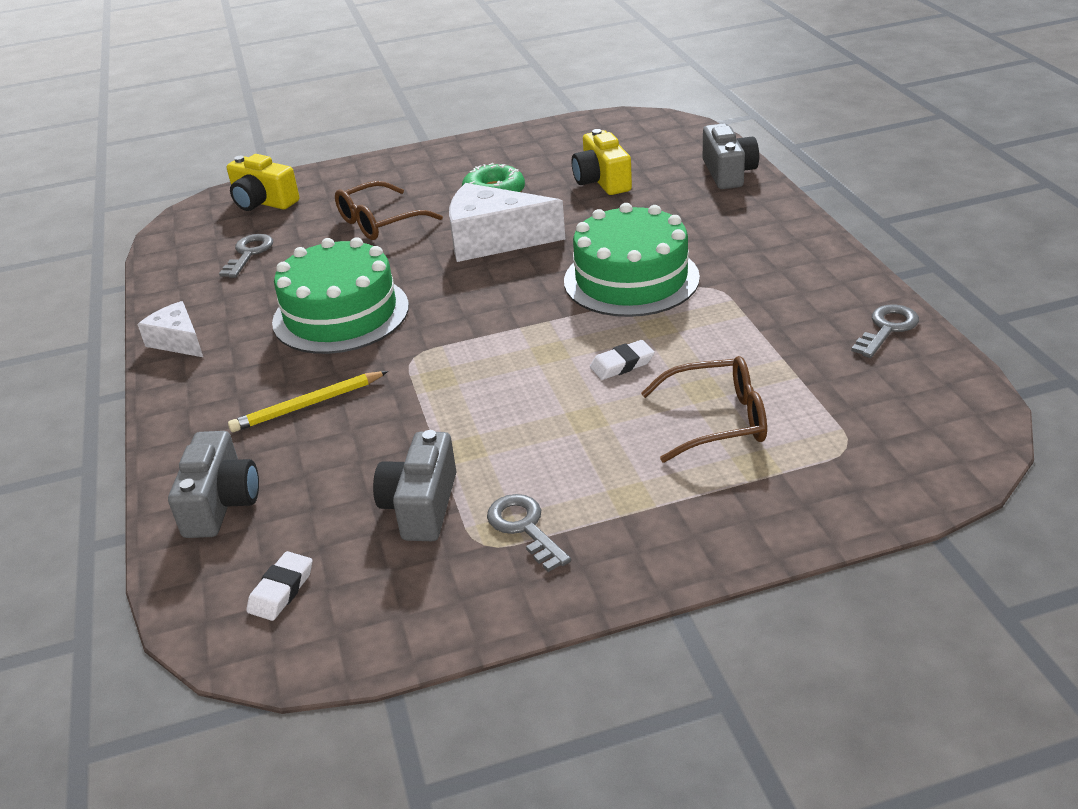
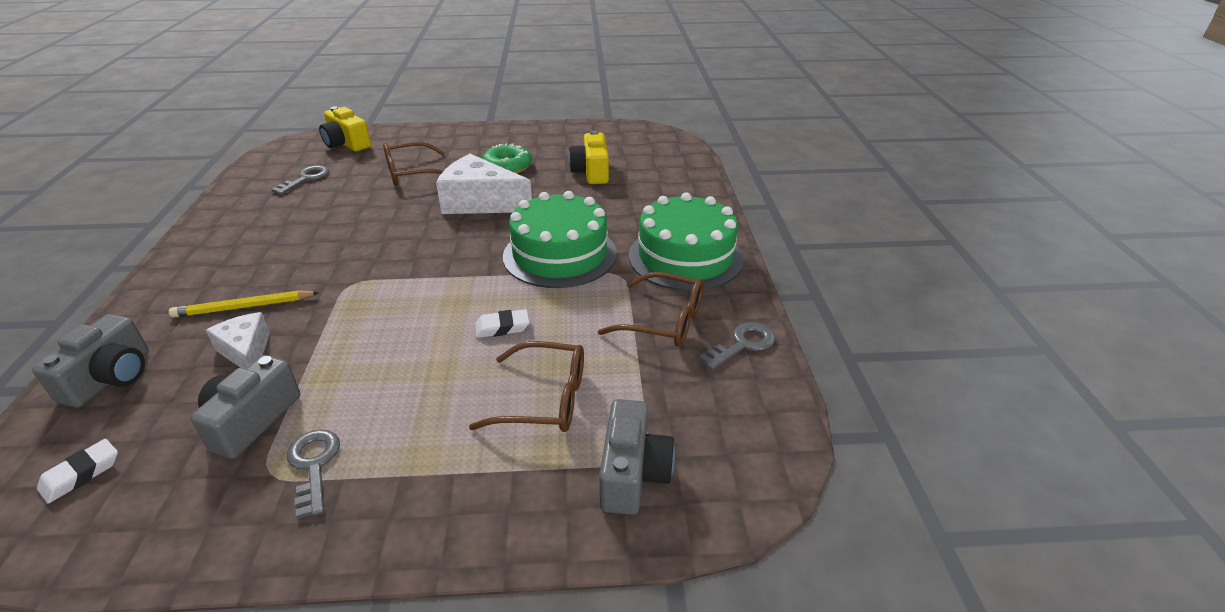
camera: 10 degrees right, 0 degrees up
(178, 341) = (202, 235): white cheese -> white cheese (246, 351)
(341, 314) = (328, 237): green cake -> green cake (685, 257)
(728, 173) = (690, 183): grey camera -> grey camera (633, 473)
(792, 323) = (664, 321): none -> brown glasses

